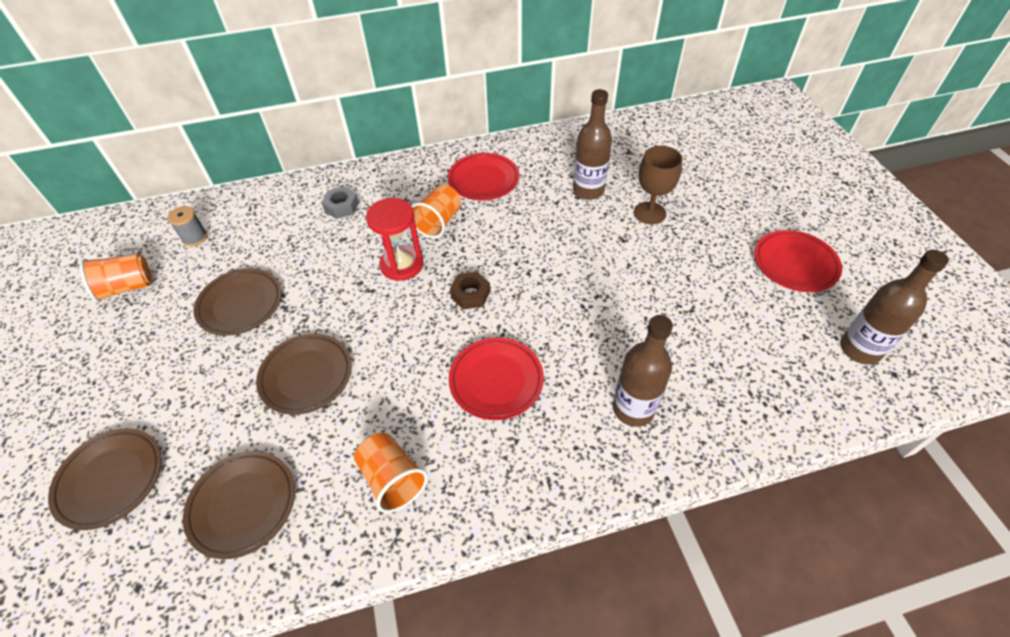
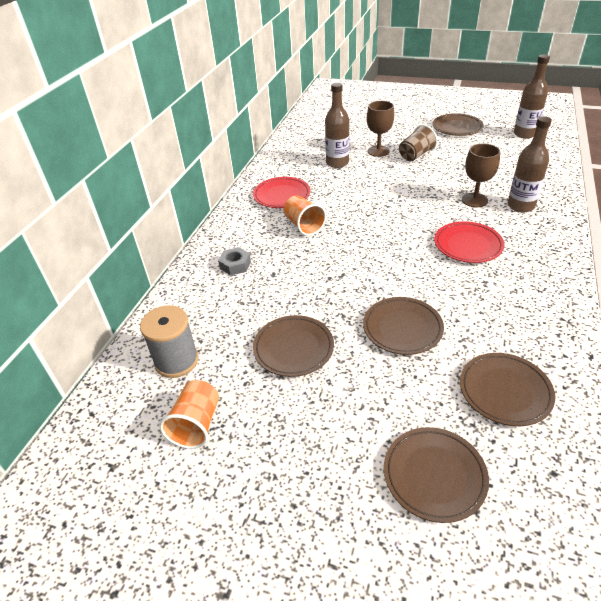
camera: 55 degrees left, 10 degrees down
(195, 238) = (176, 361): grey spool -> grey spool, size x1.71
(392, 479) = (521, 310): orange cup -> none
(402, 264) = (330, 253): red hourglass -> none
(470, 294) = (386, 233): brown nut -> none
(608, 352) = (474, 200): none -> brown goblet
(672, 251) = (415, 155): none -> brown cup
(795, 264) = (457, 127): red plate -> brown plate

